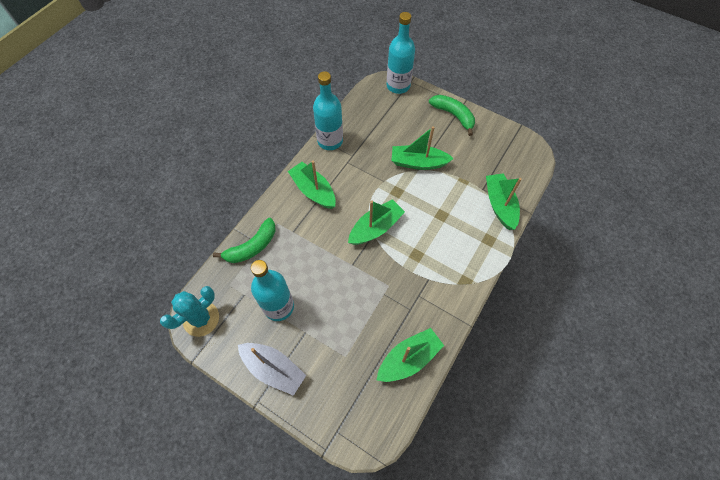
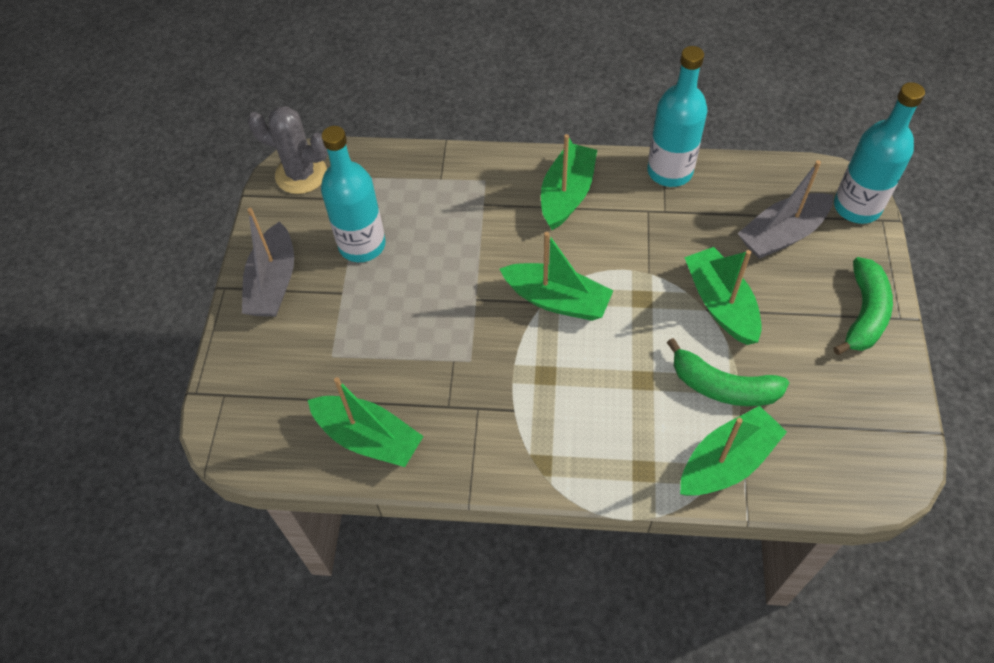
camera: 65 degrees right, 5 degrees down
(201, 319) = (301, 174): turquoise cactus -> grey cactus
(252, 247) = (431, 172): green banana -> green banana (723, 387)
(395, 119) = (782, 234): none -> grey boat

